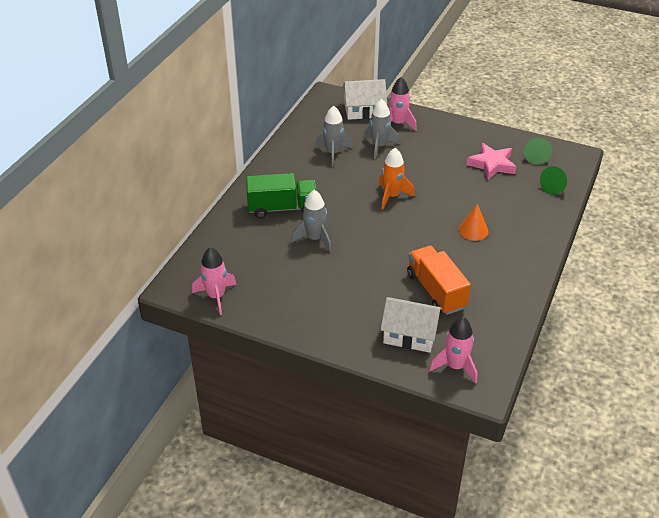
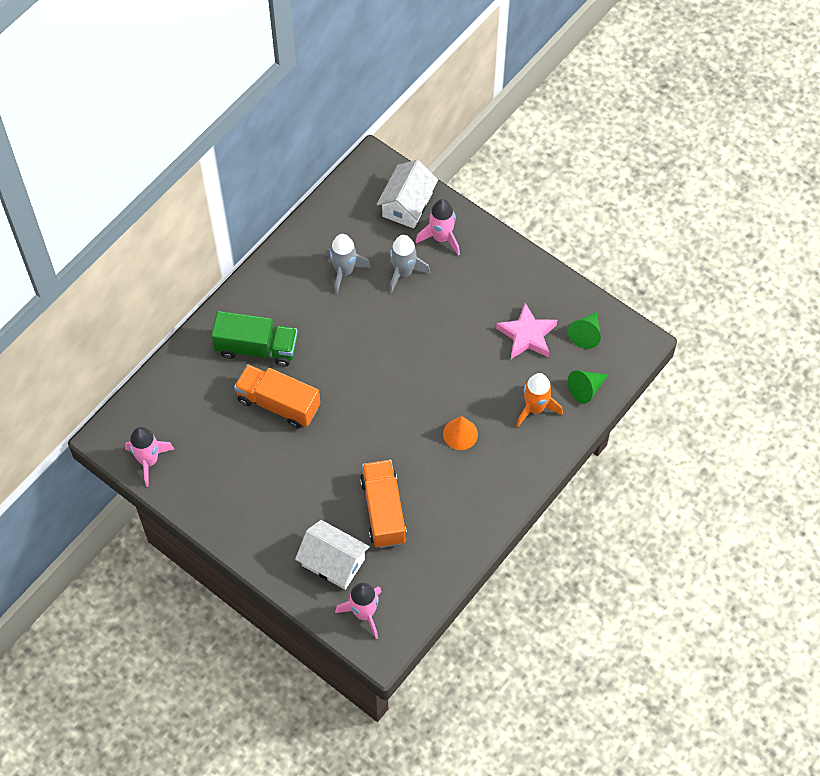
camera: 15 degrees right, 20 degrees up
(315, 239) = (278, 403): grey rocket -> orange truck
(363, 111) = (407, 204): white house -> white house turned 75 degrees counterclockwise
(392, 196) = (388, 359): orange rocket -> orange rocket (535, 408)

